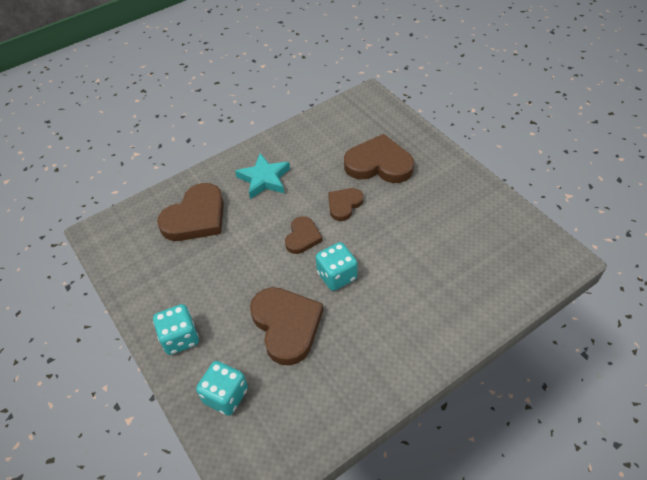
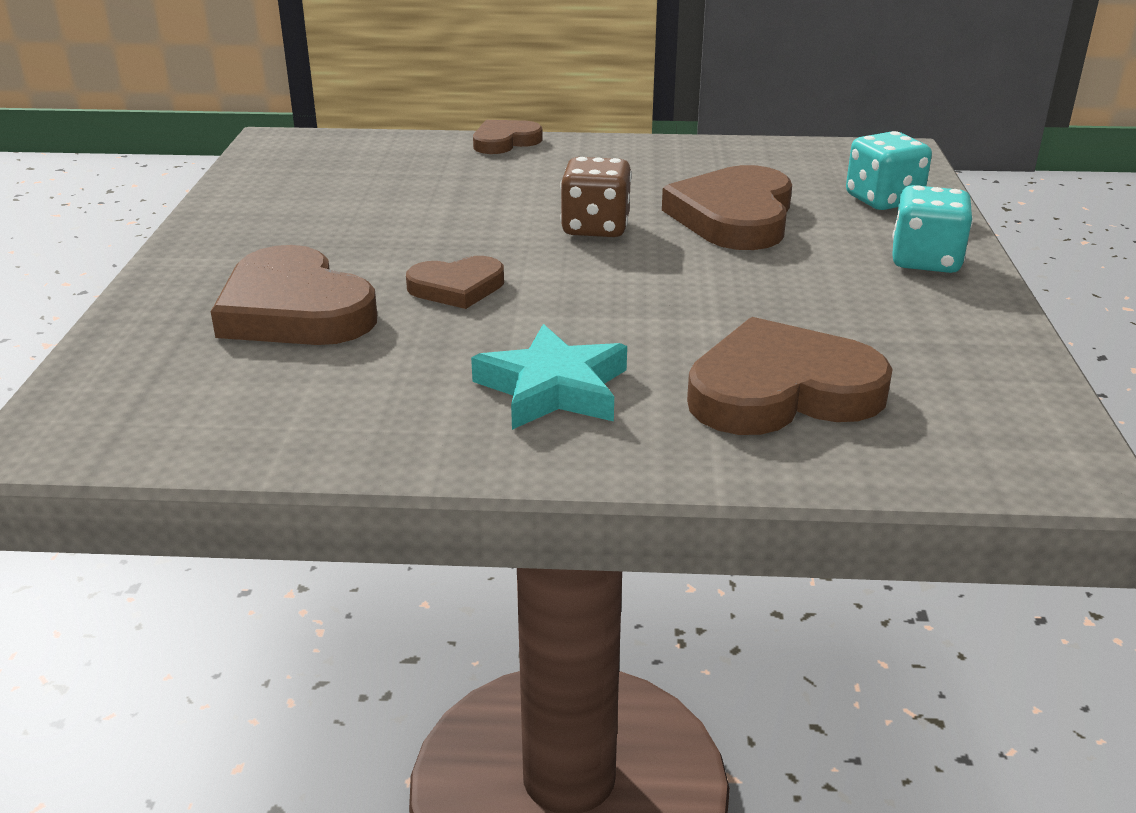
camera: 145 degrees left, 20 degrees down
(302, 237) = (591, 281): brown heart -> brown heart (505, 141)
(336, 276) = (595, 227): turquoise dice -> brown dice

